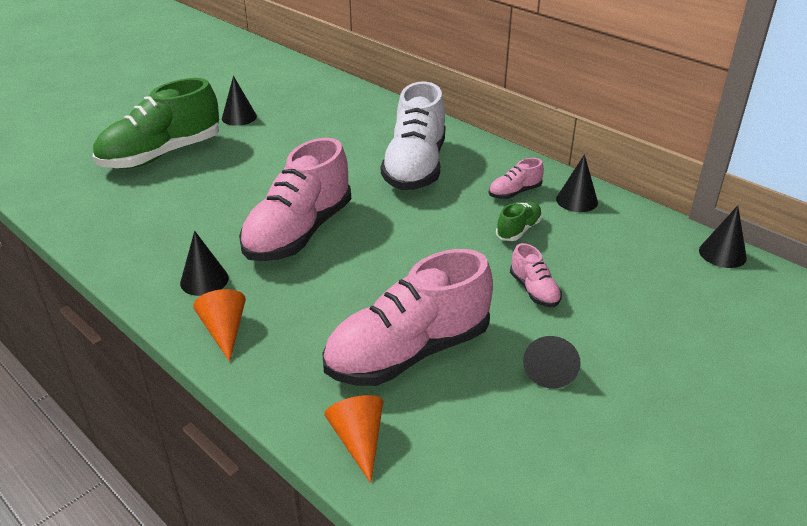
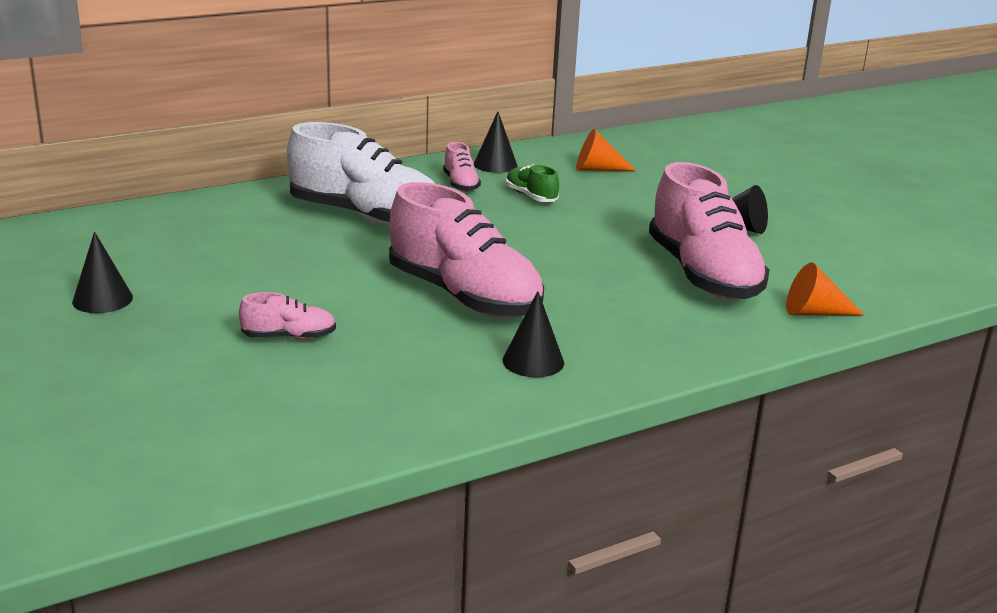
camera: 75 degrees left, 10 degrees down
(161, 155) = (165, 368): green shoe -> none
(224, 331) = (637, 358): orange cone -> orange cone (597, 169)
(534, 290) = (632, 210): pink shoe -> pink shoe (289, 337)
(722, 254) = (613, 139): black cone -> none

